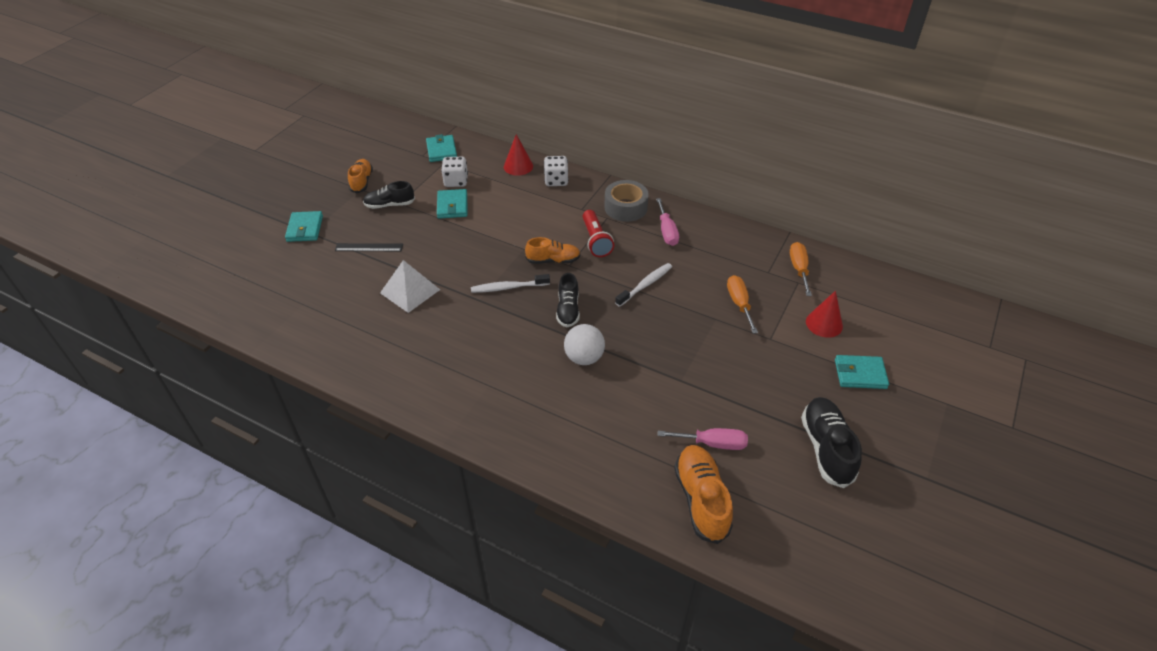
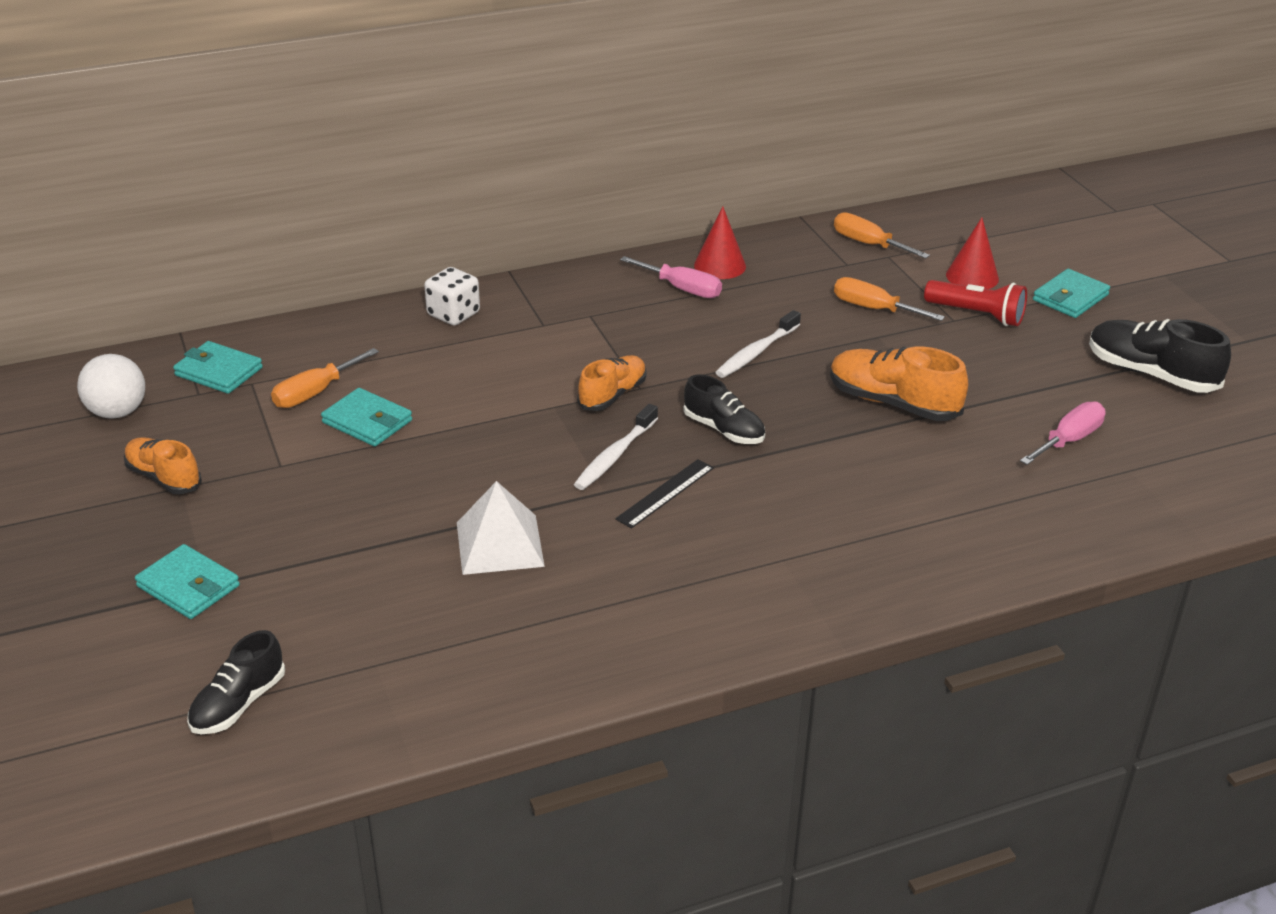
camera: 50 degrees left, 10 degrees down
(369, 247) = (340, 540): black ruler -> black ruler (665, 493)
(390, 205) = (269, 476): black shoe -> black shoe (238, 704)
(456, 181) = (315, 393): white dice -> orange screwdriver
(518, 166) = (371, 327): red cone -> red cone (720, 265)
(584, 358) = (826, 460): white ball -> white ball (117, 412)
(596, 241) = (623, 345): red flashlight -> red flashlight (977, 315)
(625, 207) = (592, 293): grey tape -> none
(645, 285) = (756, 352): white toothbrush -> white toothbrush turned 135 degrees counterclockwise
(701, 499) = (1142, 491): orange shoe -> orange shoe (893, 403)

